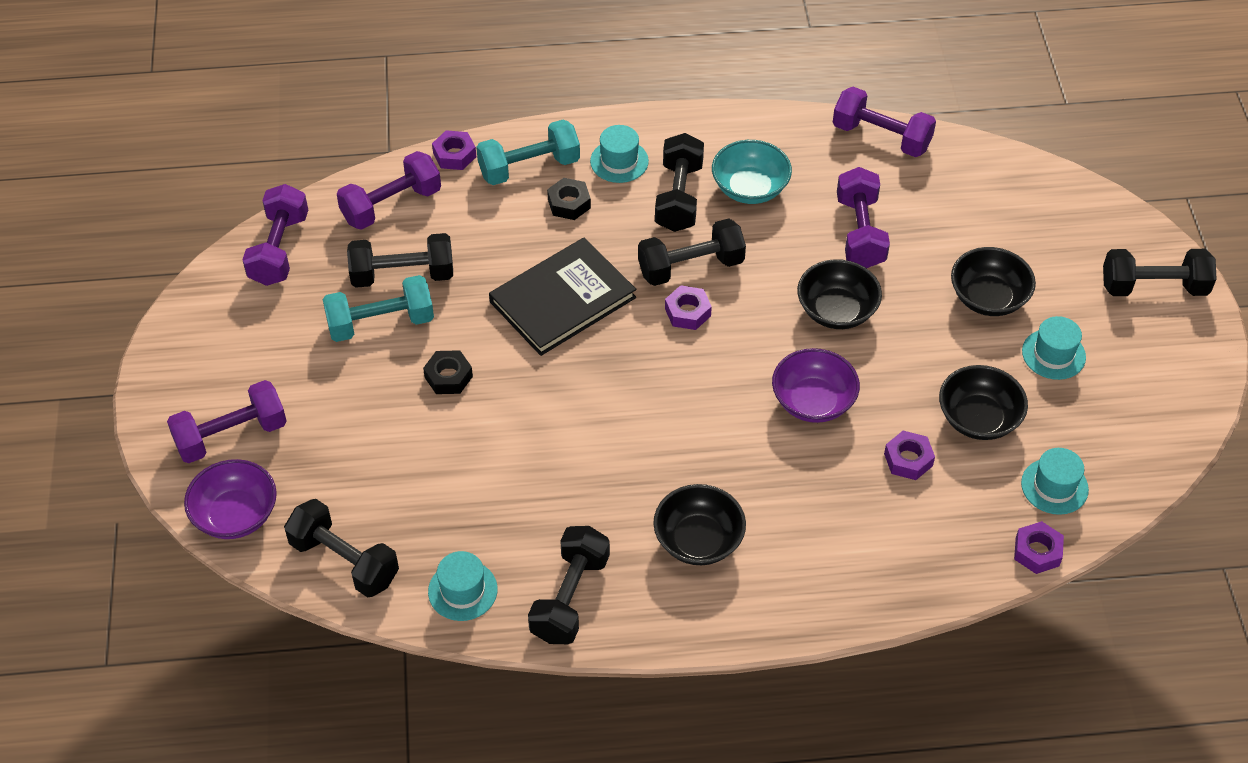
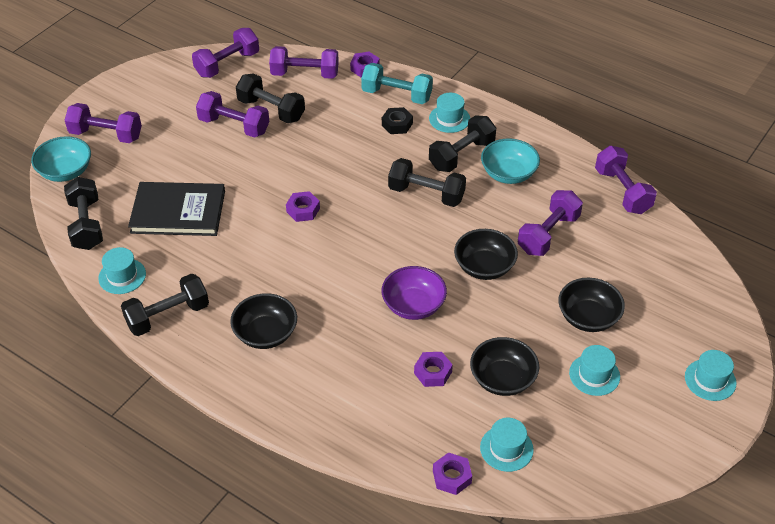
camera: 40 degrees right, 5 degrees down
(236, 515) = (65, 171): purple bowl -> turquoise bowl
(381, 323) = (234, 126): turquoise dumbbell -> purple dumbbell
(448, 377) = (236, 171): black nut -> none
(562, 299) = (337, 169): black book -> black book (178, 211)
(687, 312) = (397, 216): purple nut -> purple nut (303, 210)
(1153, 287) = (710, 380): black dumbbell -> turquoise hat

